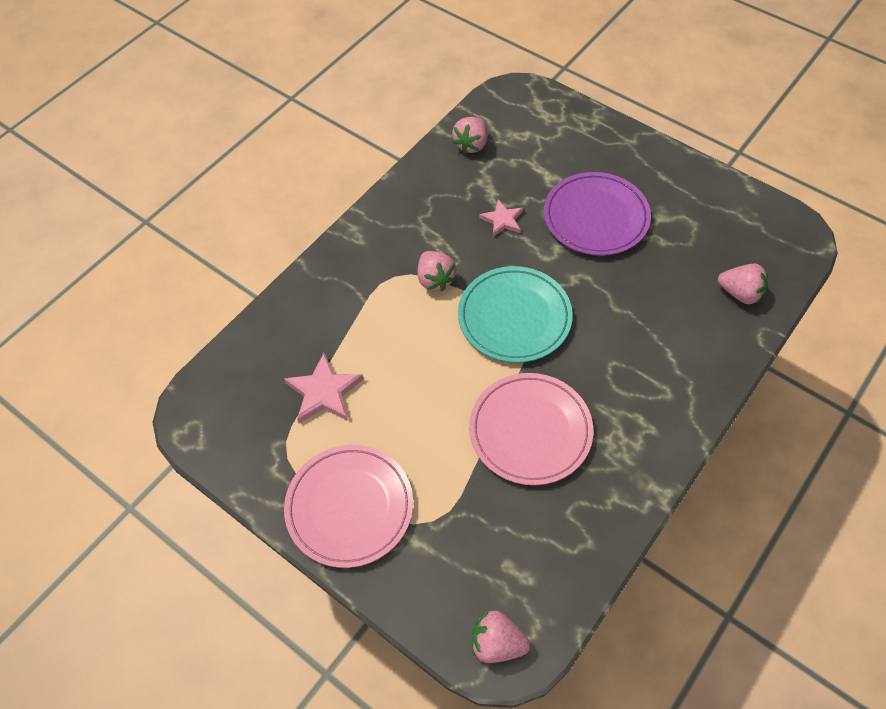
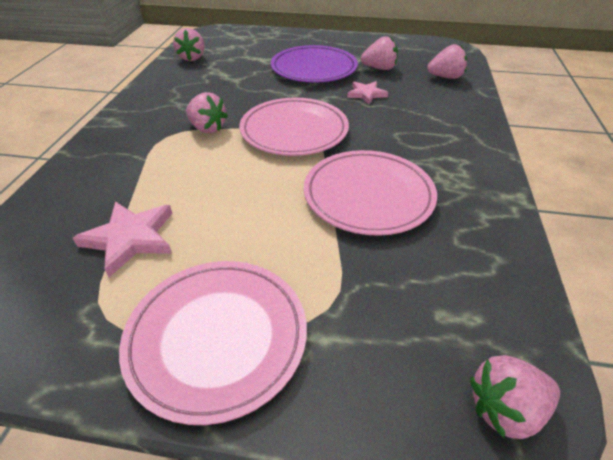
camera: 30 degrees left, 15 degrees down
(502, 220) = (243, 85): pink star -> pink star (366, 94)
(514, 317) = (294, 131): turquoise plate -> pink plate
(673, 246) = (379, 68): none -> pink strawberry

